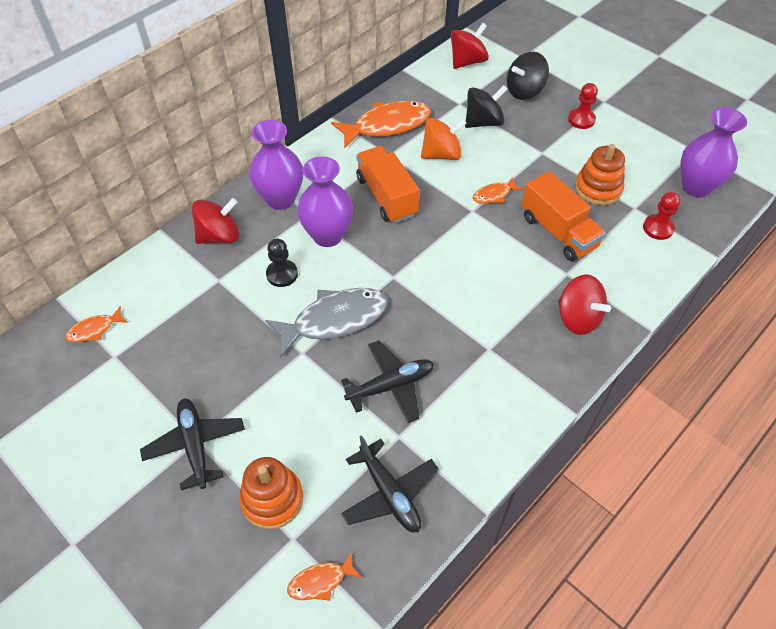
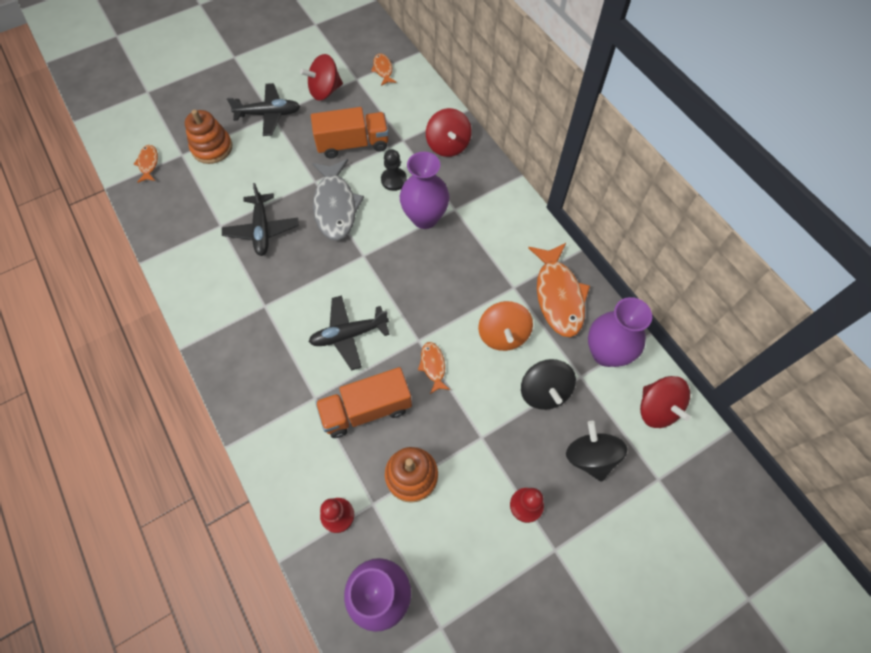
camera: 105 degrees right, 10 degrees up
(280, 199) = (478, 191): purple vase -> purple vase (606, 353)
(386, 196) = (458, 272): orange truck -> orange truck (353, 144)
(389, 493) = (183, 210): black plane -> black plane (349, 335)
(578, 318) = (264, 387): red spinning top -> red spinning top (325, 91)

